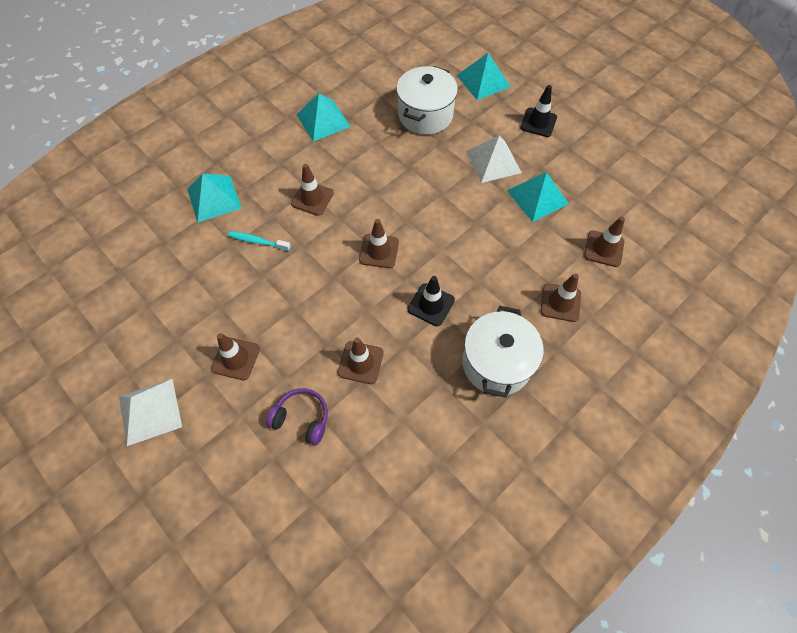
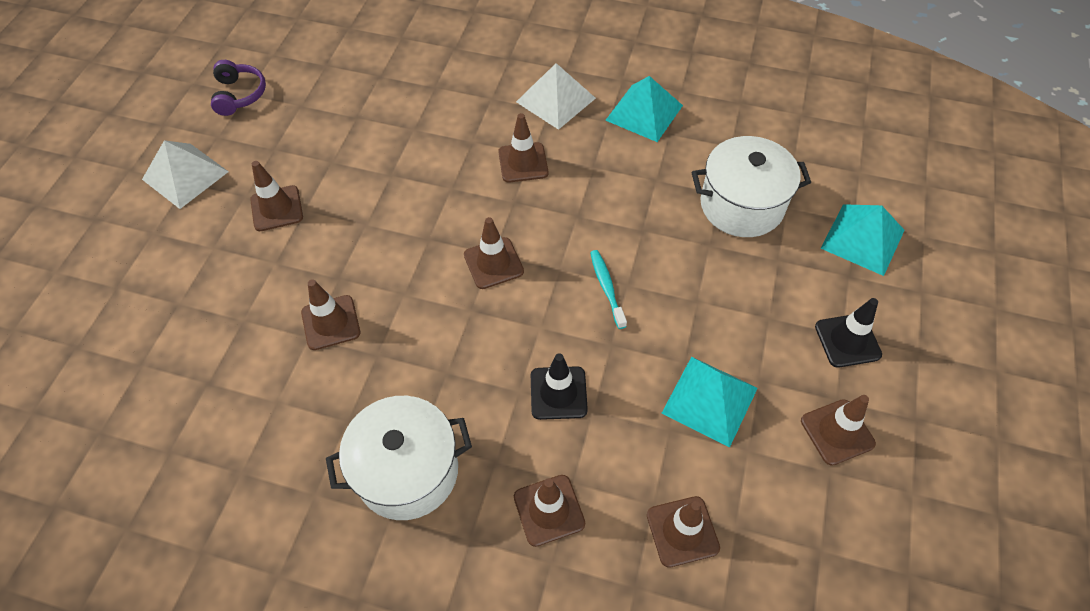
camera: 60 degrees right, 5 degrees down
(214, 198) = (461, 83): turquoise pyramid -> none
(257, 241) = (431, 147): turquoise toothbrush -> turquoise toothbrush (606, 287)
(302, 418) = (234, 303): purple headphones -> purple headphones (239, 95)
(431, 305) = (450, 355): black traffic cone -> black traffic cone (558, 393)
(493, 161) = (728, 318): white pyramid -> white pyramid (556, 100)
(585, 156) = (837, 432): none -> brown traffic cone

